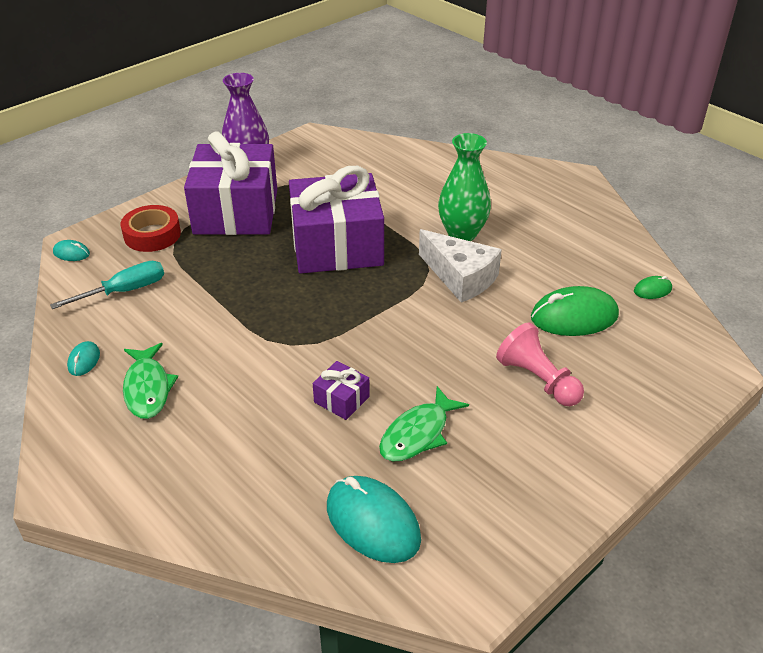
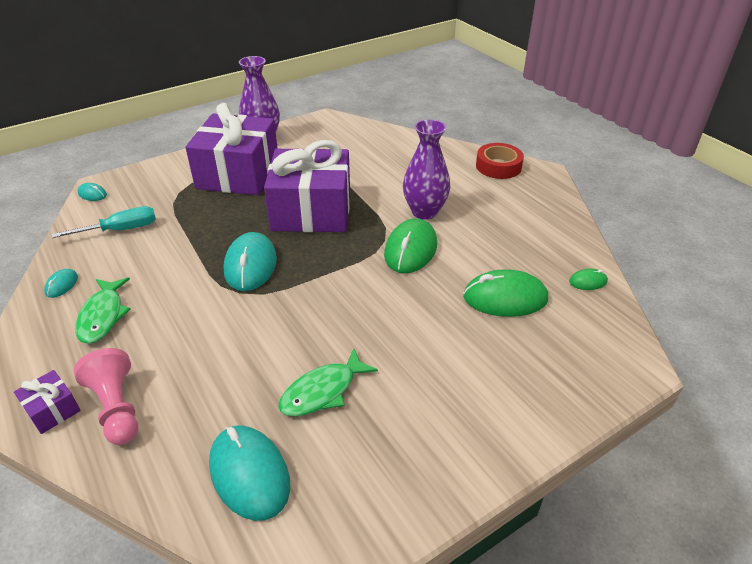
camera: 10 degrees right, 0 degrees up
(152, 235) = (162, 186): red tape -> red tape (498, 166)
(291, 314) = (250, 265): none -> turquoise mouse
(341, 399) = (265, 349): purple gift -> purple gift (52, 410)
(460, 277) = (410, 250): white cheese -> green mouse
(462, 234) = (424, 212): green vase -> purple vase
(537, 379) = (452, 354): pink pawn -> pink pawn (117, 408)

